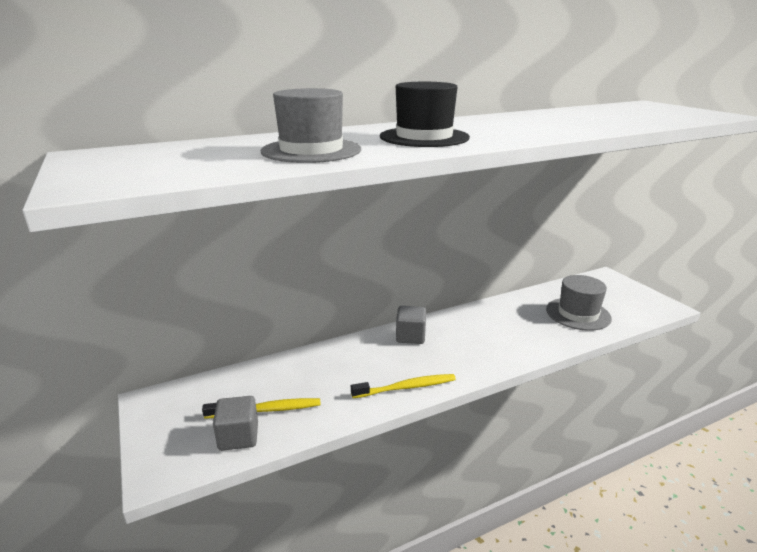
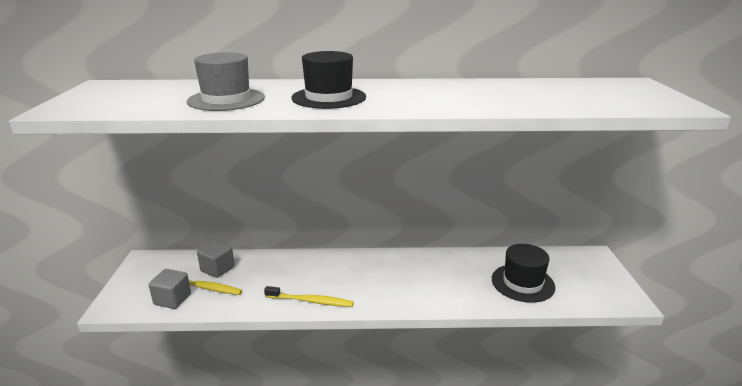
camera: 25 degrees right, 0 degrees up
(410, 336) = (353, 263): grey cube -> grey cube (217, 269)
(578, 314) = (522, 283): grey hat -> black hat

